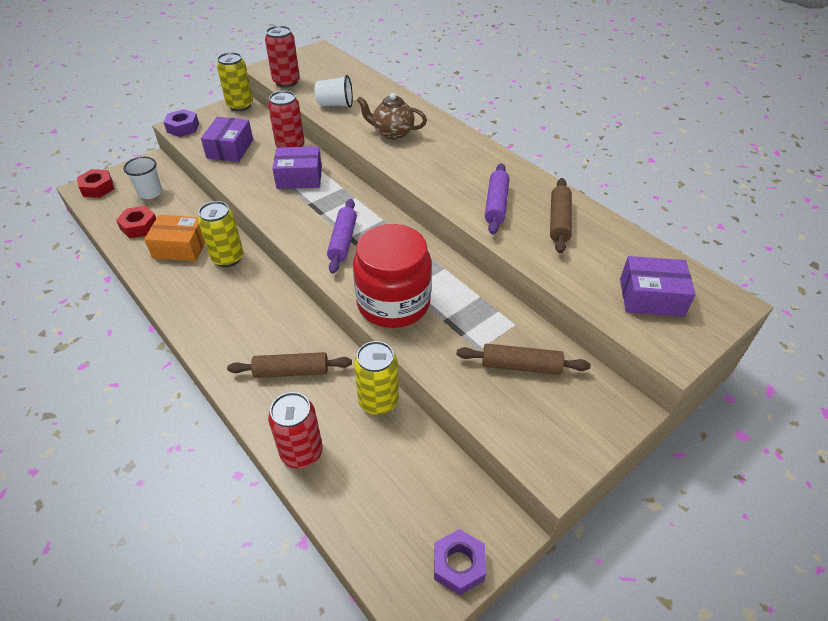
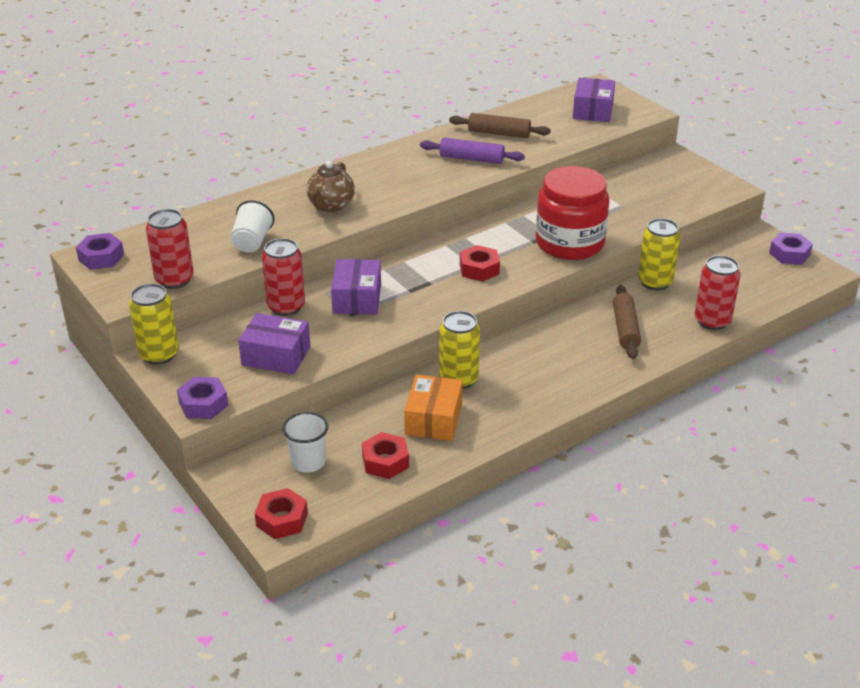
camera: 85 degrees left, 10 degrees down
(316, 54) = (101, 257): none -> purple nut
(343, 241) = (479, 269): purple rolling pin -> red nut
(521, 366) = (639, 190): brown rolling pin -> none

